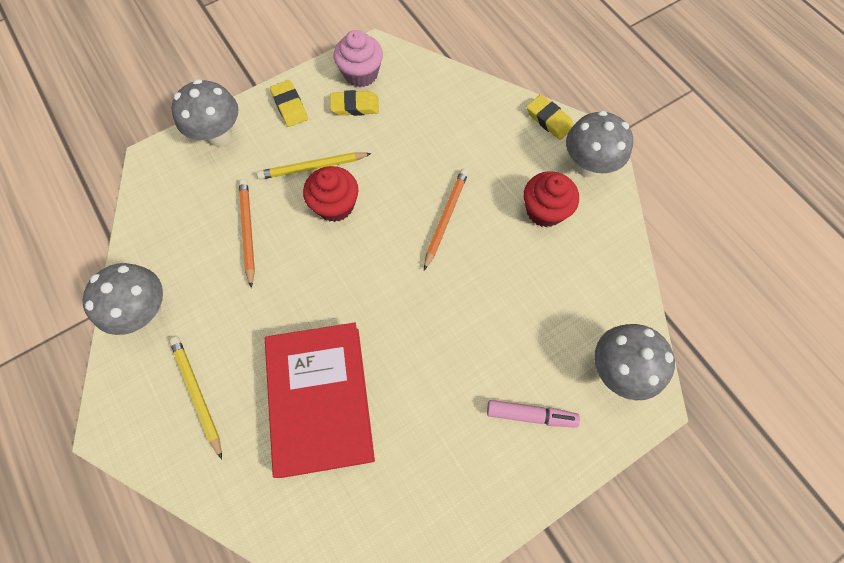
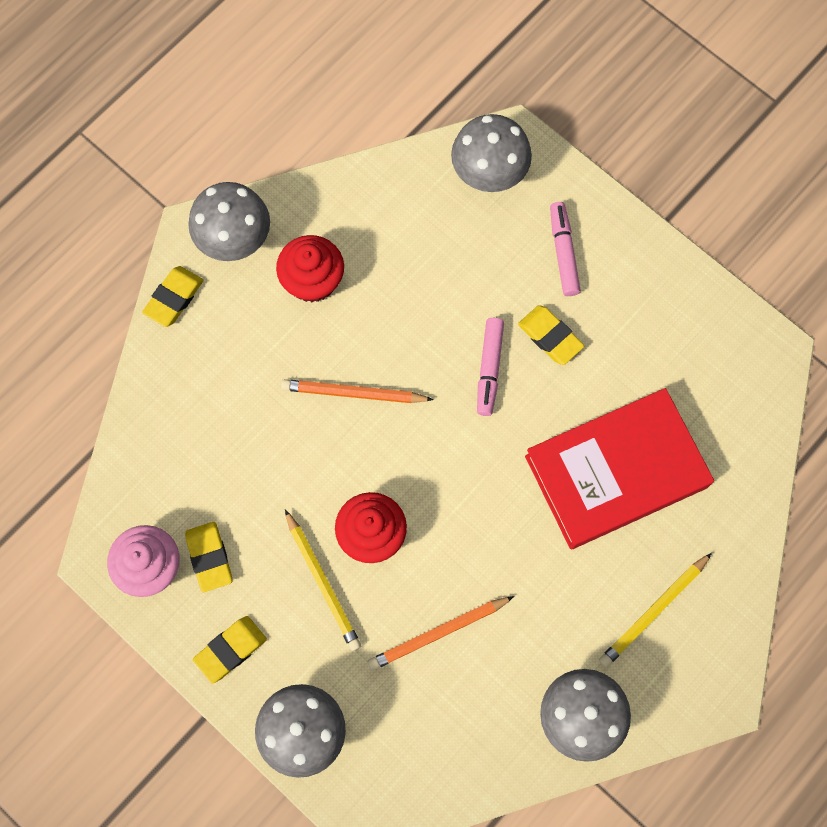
camera: 105 degrees left, 5 degrees up
(438, 321) = (489, 369): none -> pink marker
(454, 379) = (550, 337): none -> yellow eraser

